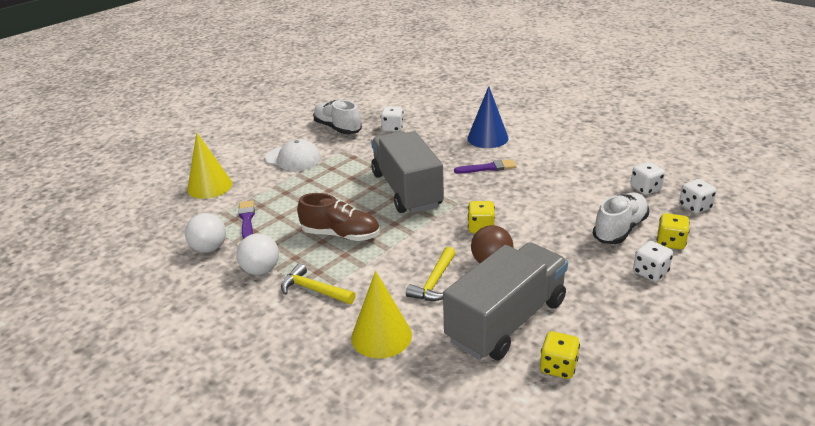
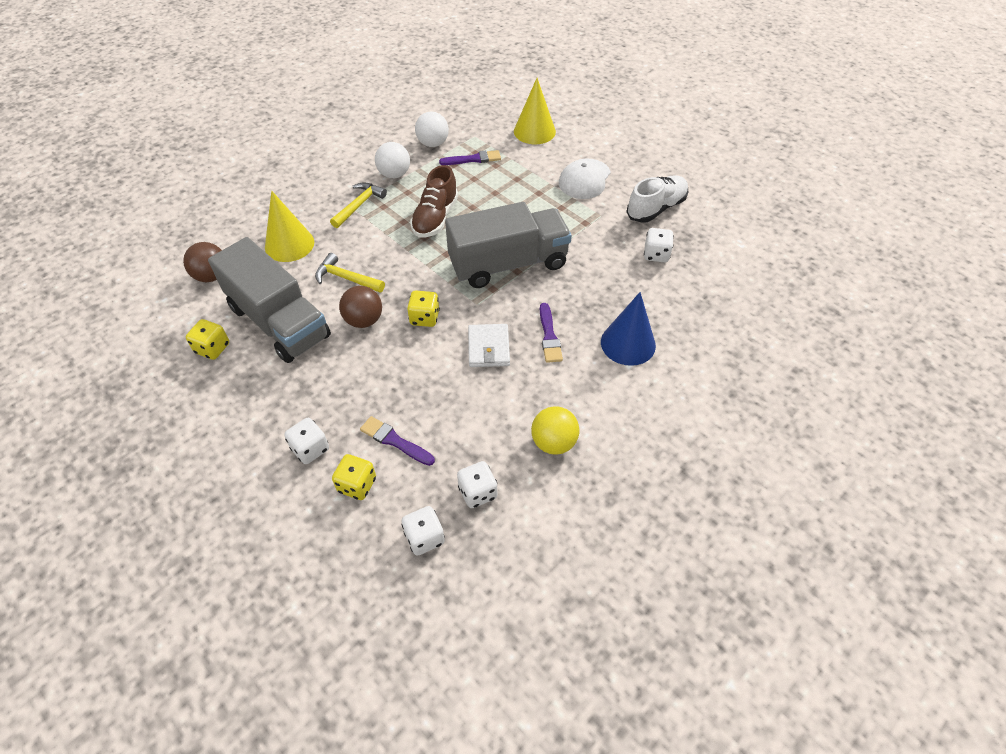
camera: 90 degrees right, 20 degrees up
(442, 397) = (212, 276): none -> brown ball
(507, 193) = (488, 348): none -> white wallet
(588, 162) = (553, 442): none -> yellow ball
(620, 229) = (394, 441): white shoe -> purple brush

